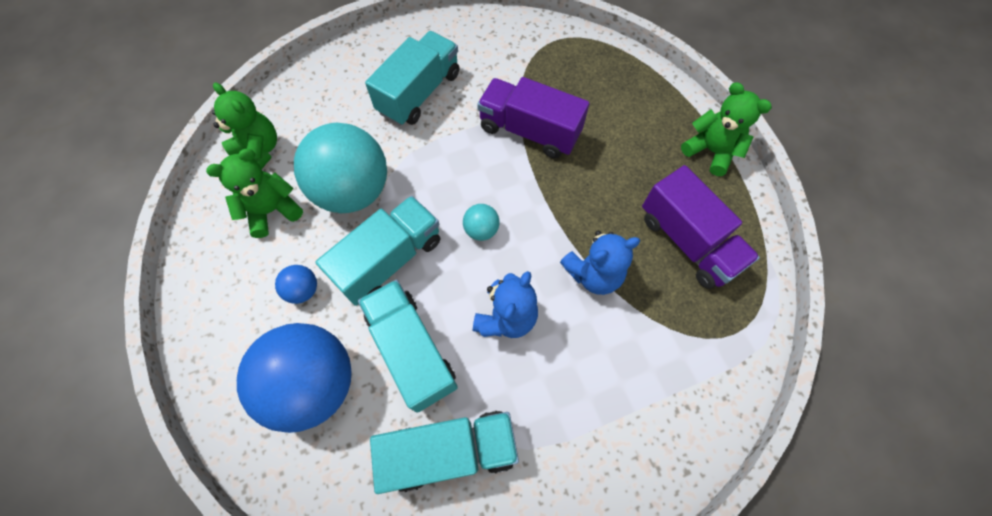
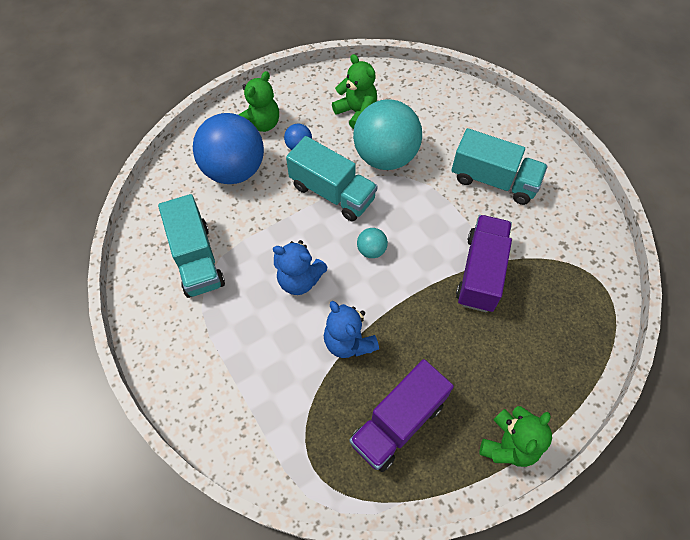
camera: 80 degrees right, 5 degrees down
(259, 151) = (404, 90): green teddy bear -> green teddy bear (260, 124)
(412, 350) = (264, 222): turquoise truck -> none

